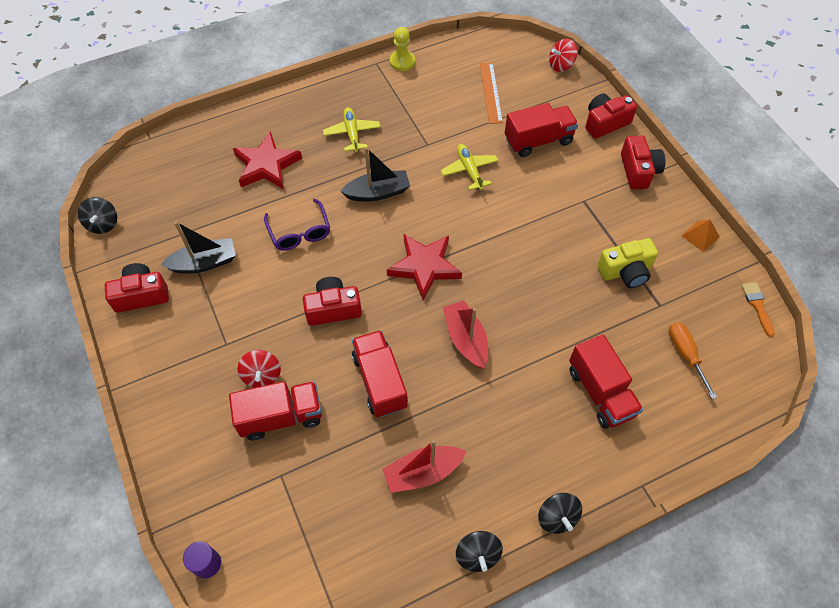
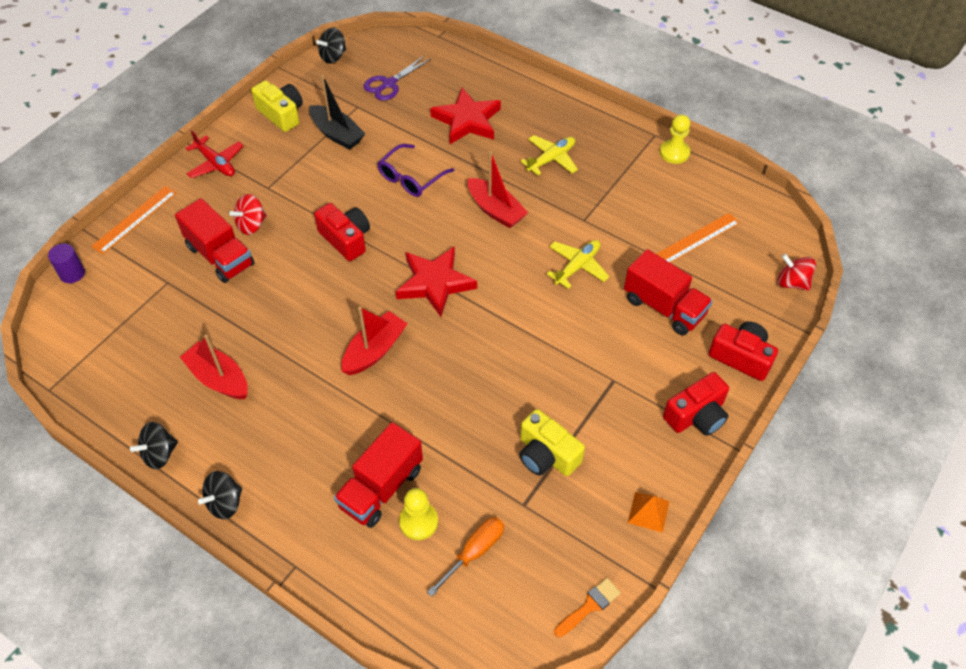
camera: 60 degrees right, 5 degrees down
(141, 295) = (281, 114): red camera -> yellow camera
(160, 375) = (216, 163): none -> red plane
(176, 198) = (389, 84): none -> purple scissors
(178, 476) = (135, 219): none -> orange ruler
(378, 192) = (495, 210): black boat -> red boat
(380, 381) = (292, 306): red truck -> none
(643, 380) = (418, 522): none -> yellow pawn

